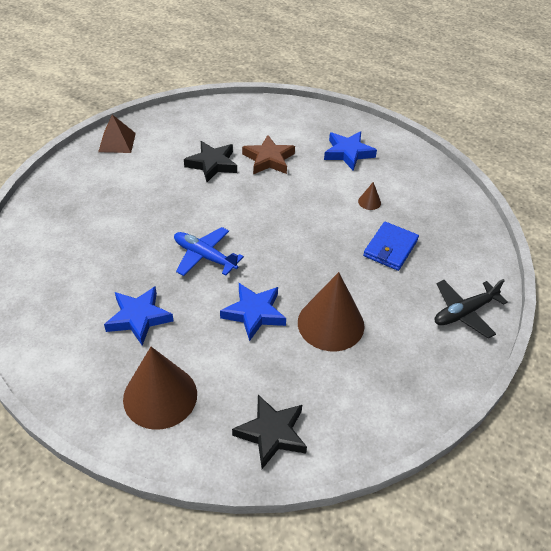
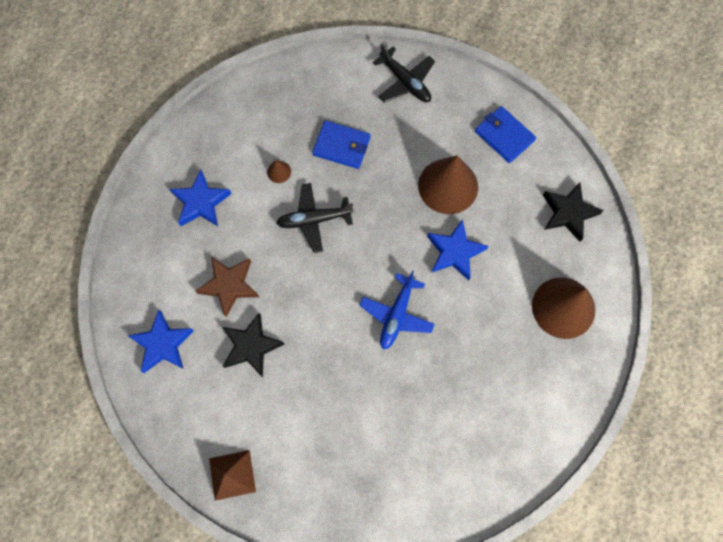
camera: 100 degrees left, 25 degrees up
(139, 318) = (489, 353): blue star -> blue star (163, 344)
(315, 217) = (314, 220): none -> black plane
(385, 391) = (504, 136): none -> blue wallet

